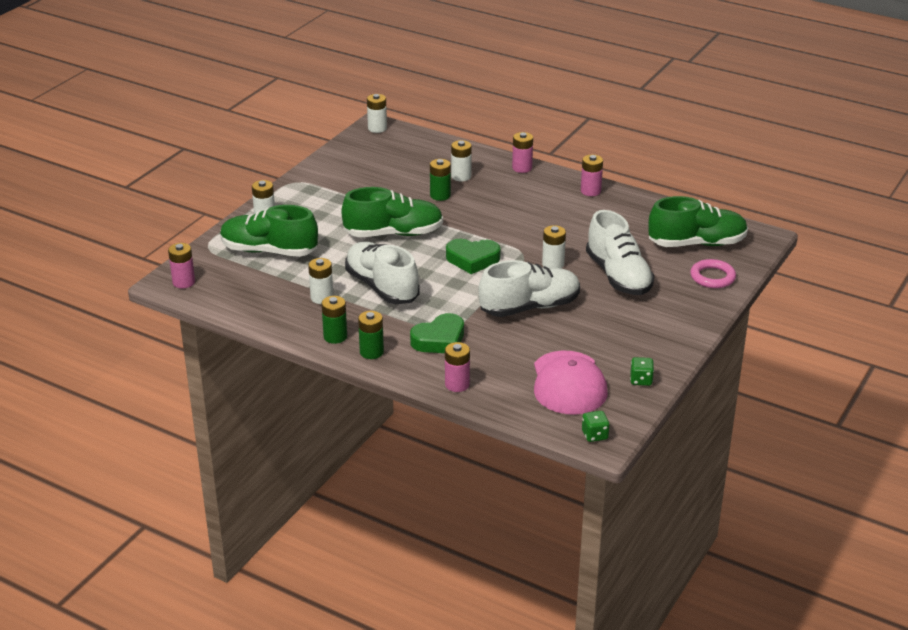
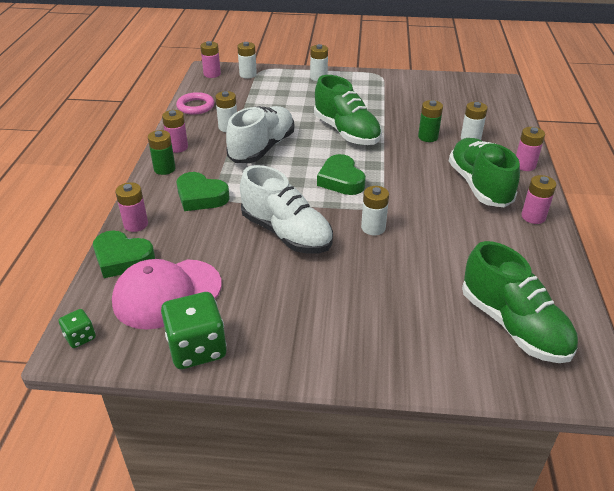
camera: 65 degrees right, 5 degrees up
(269, 251) = (275, 91): green shoe -> green shoe (479, 185)
(335, 337) = (177, 147): green battery -> pink battery
(377, 128) = (496, 83): white battery -> white battery (248, 75)
(505, 400) = (122, 258): none -> green heart
(618, 276) = (389, 278): white shoe -> none
(641, 380) = (197, 348): green dice -> green dice, size x1.99
(712, 277) = (452, 359): pink ring -> pink ring (195, 106)

